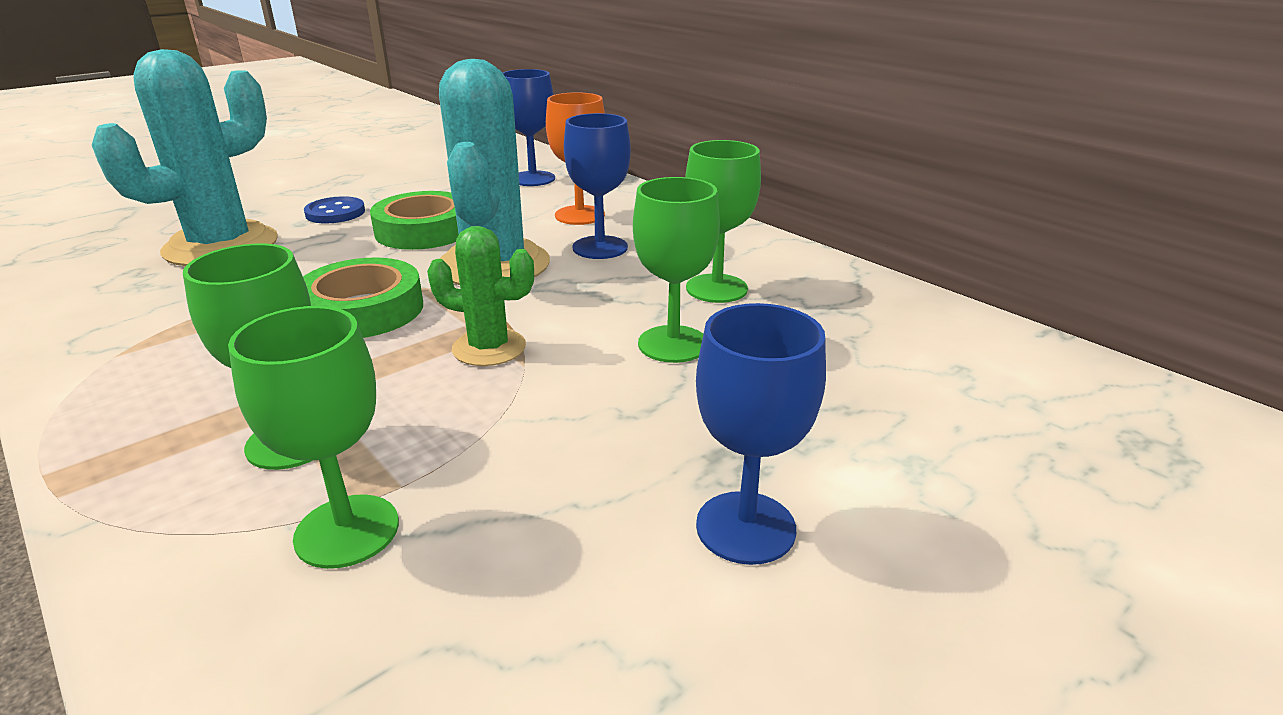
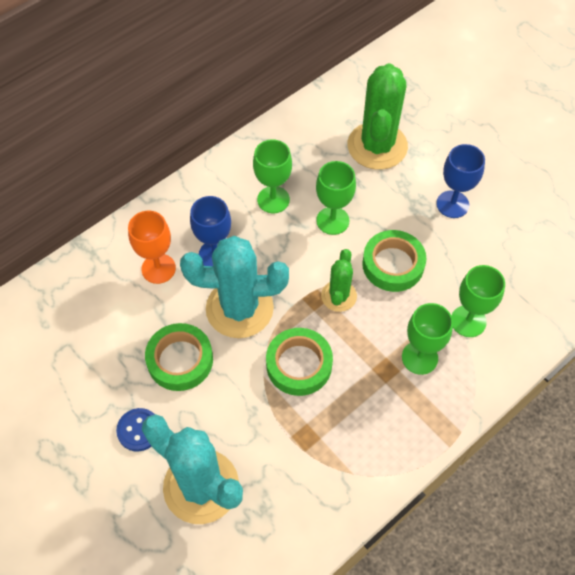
camera: 90 degrees left, 30 degrees up
(533, 179) = (74, 305): blue goblet -> none
(552, 414) = (393, 264): none -> green tape
(905, 404) = (377, 146): none -> green cactus

